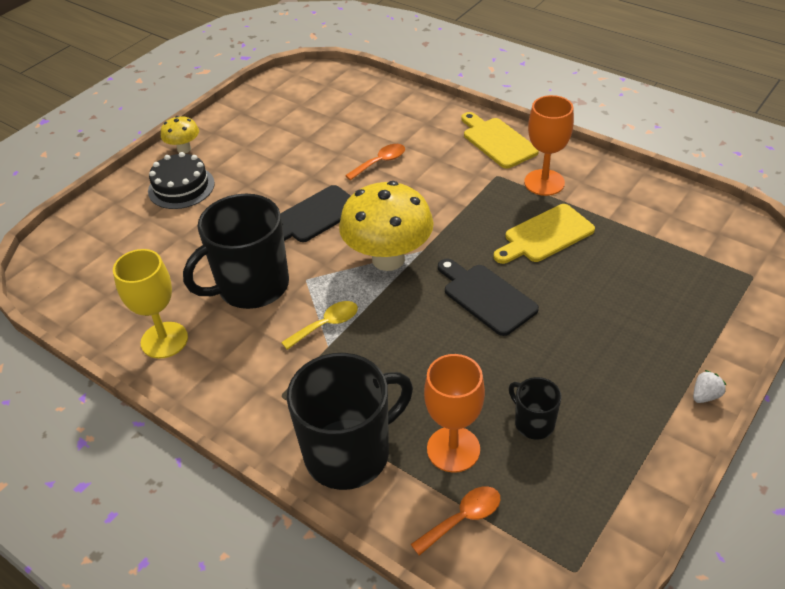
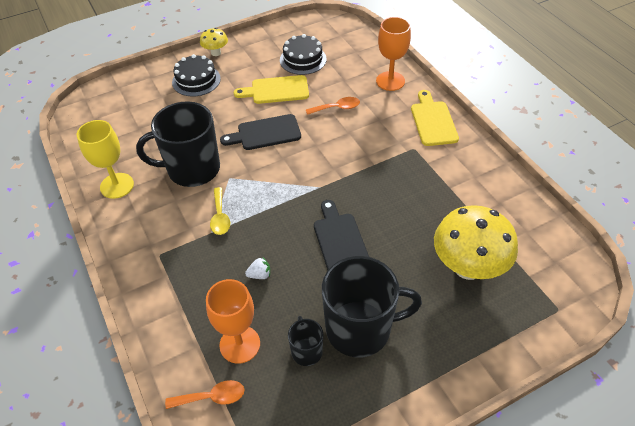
camera: 25 degrees right, 5 degrees up
(301, 124) = (303, 59): none -> black cake
(326, 325) = (220, 217): yellow spoon -> yellow spoon turned 90 degrees clockwise
(349, 453) = (173, 315): black mug -> black mug (360, 329)
(388, 259) = (292, 184): yellow mushroom -> yellow mushroom (468, 267)
(544, 182) = (445, 167): orange goblet -> orange goblet (390, 81)
(545, 235) = (416, 210): yellow cutting board -> yellow cutting board (276, 90)
(705, 395) = (447, 389): white strawberry -> white strawberry (259, 275)

